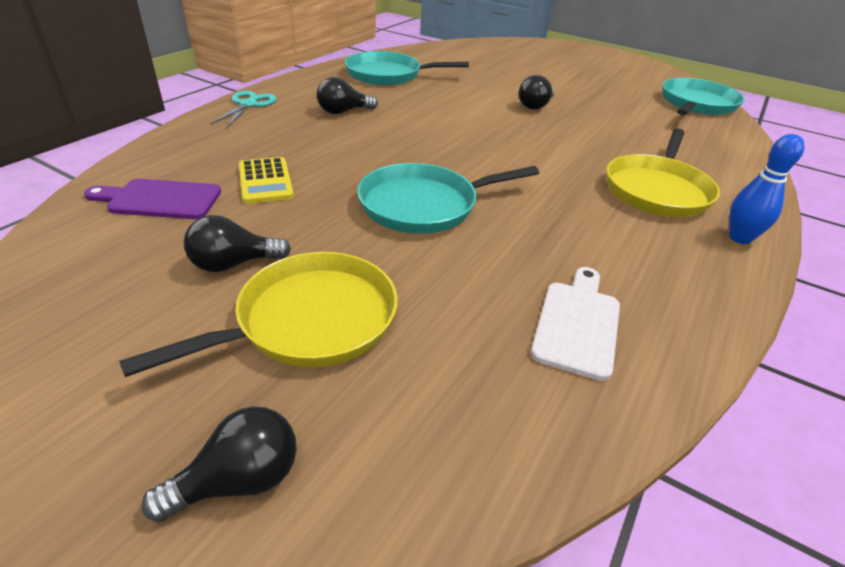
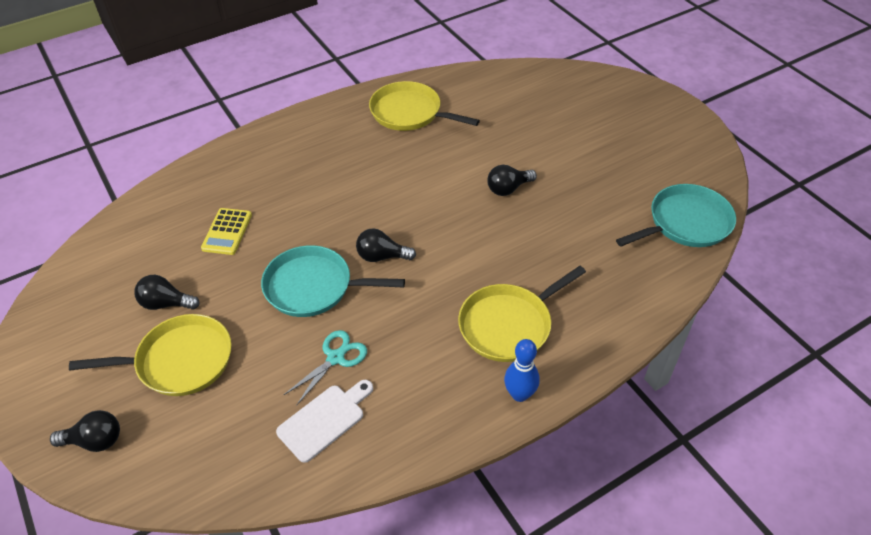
camera: 30 degrees right, 10 degrees up
(160, 199) = (156, 232): purple cutting board -> none
(248, 105) = (268, 136): turquoise scissors -> turquoise scissors (335, 358)
(343, 112) = (333, 161): black light bulb -> black light bulb (382, 256)
(387, 75) = (409, 113): turquoise pan -> yellow pan

